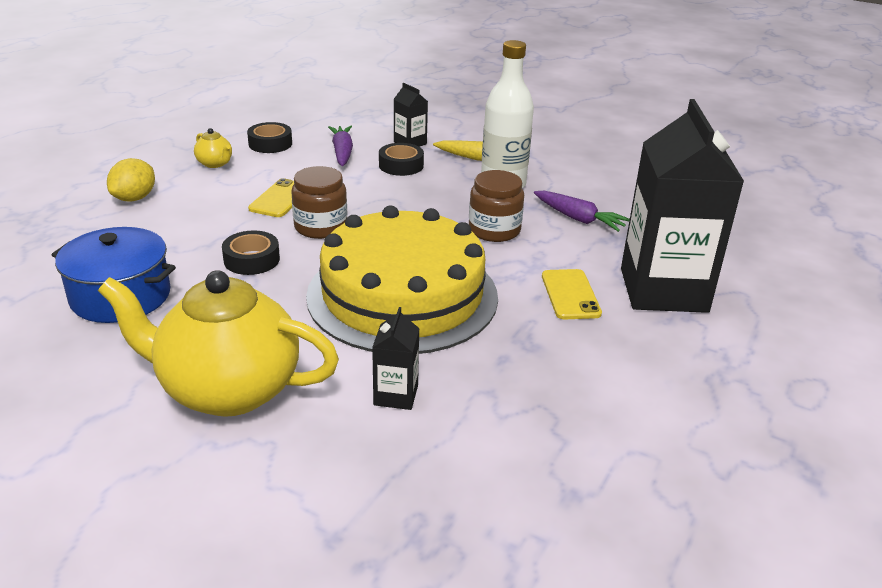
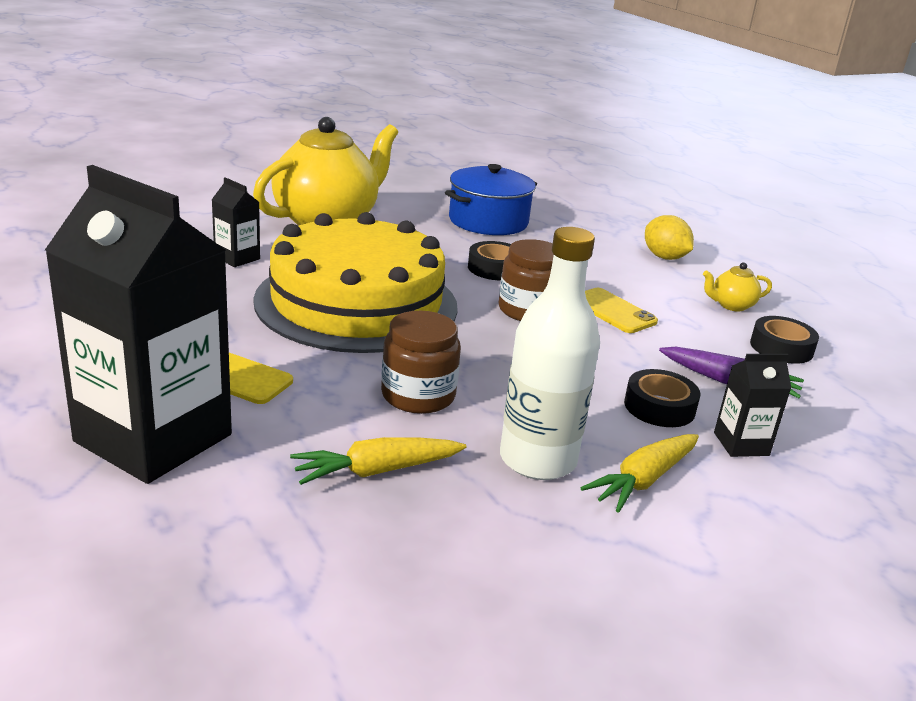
camera: 120 degrees right, 5 degrees down
(579, 219) = (376, 471): purple carrot -> yellow carrot

